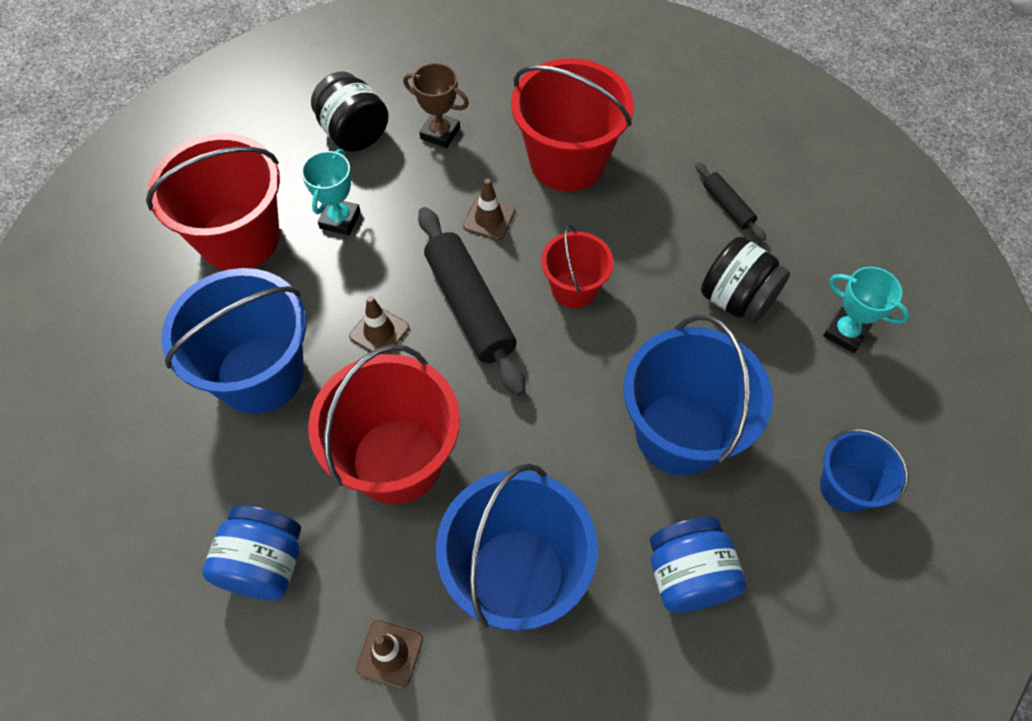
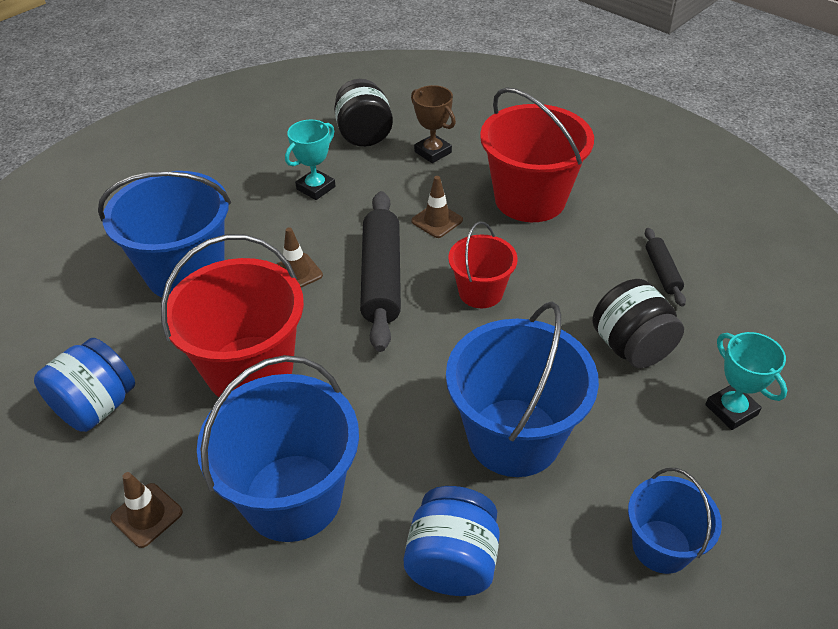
camera: 25 degrees right, 15 degrees down
(239, 238) = (232, 179): red bucket -> none

